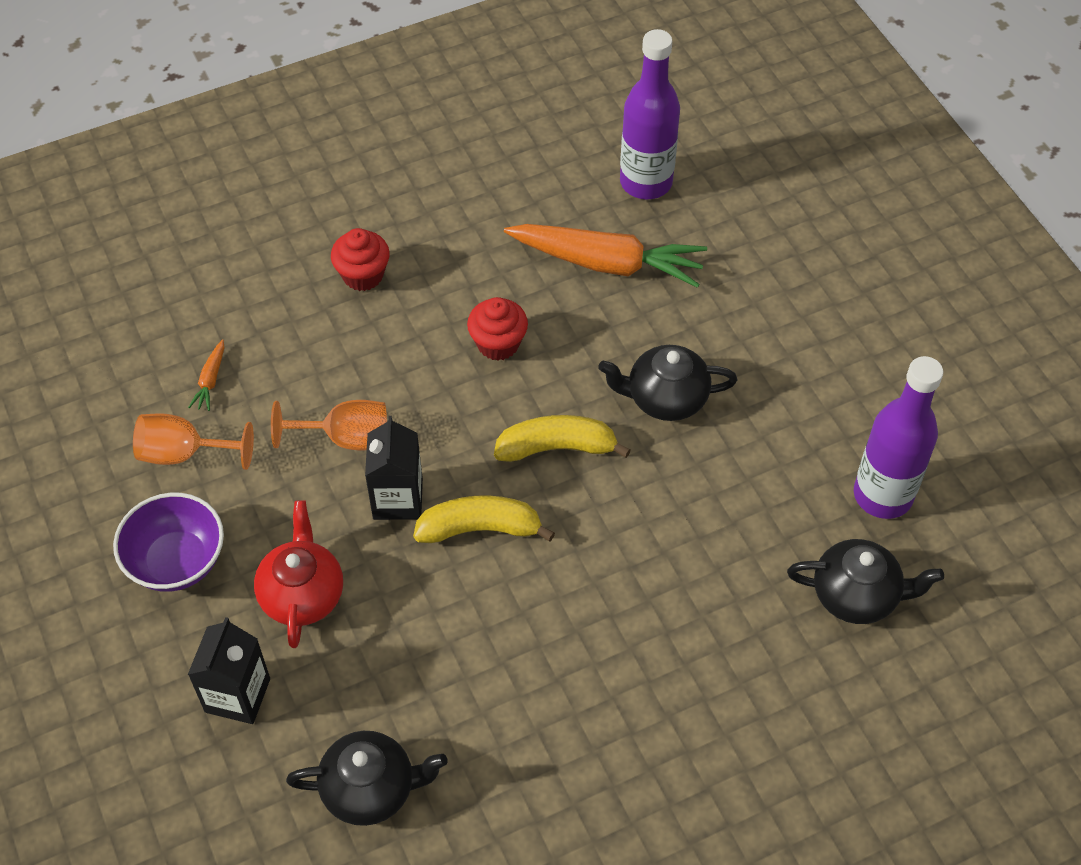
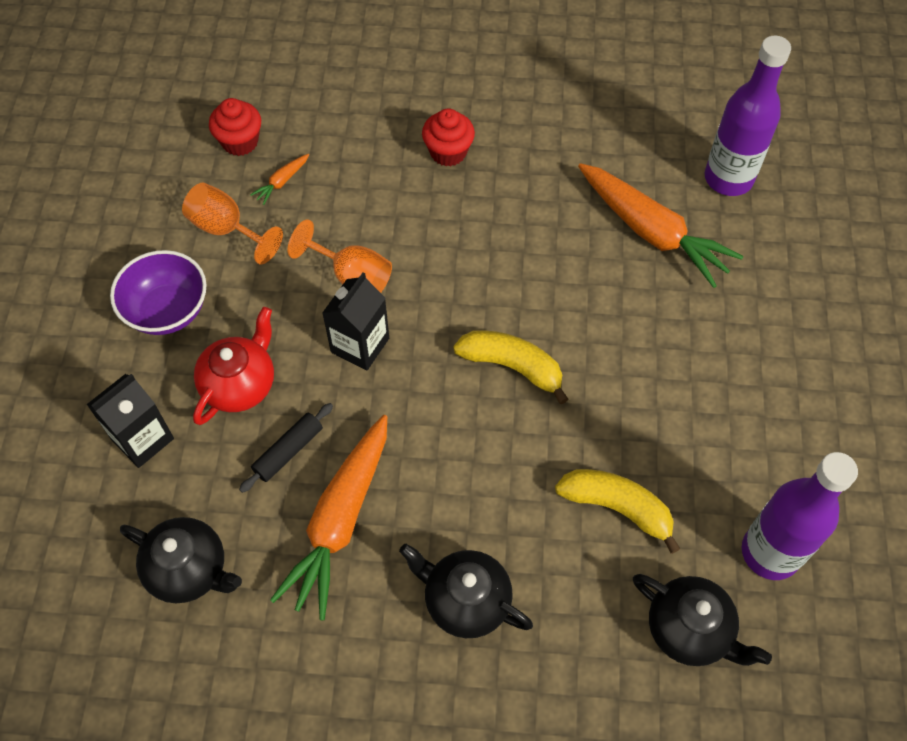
camera: 30 degrees right, 5 degrees up
(394, 631) = (288, 451): none -> black rolling pin
(480, 529) = (408, 402): yellow banana -> yellow banana (617, 508)
(487, 669) = (340, 522): none -> orange carrot
(498, 344) = (519, 257): red cupcake -> red cupcake (240, 142)
(665, 398) = (629, 370): black teapot -> black teapot (465, 600)

